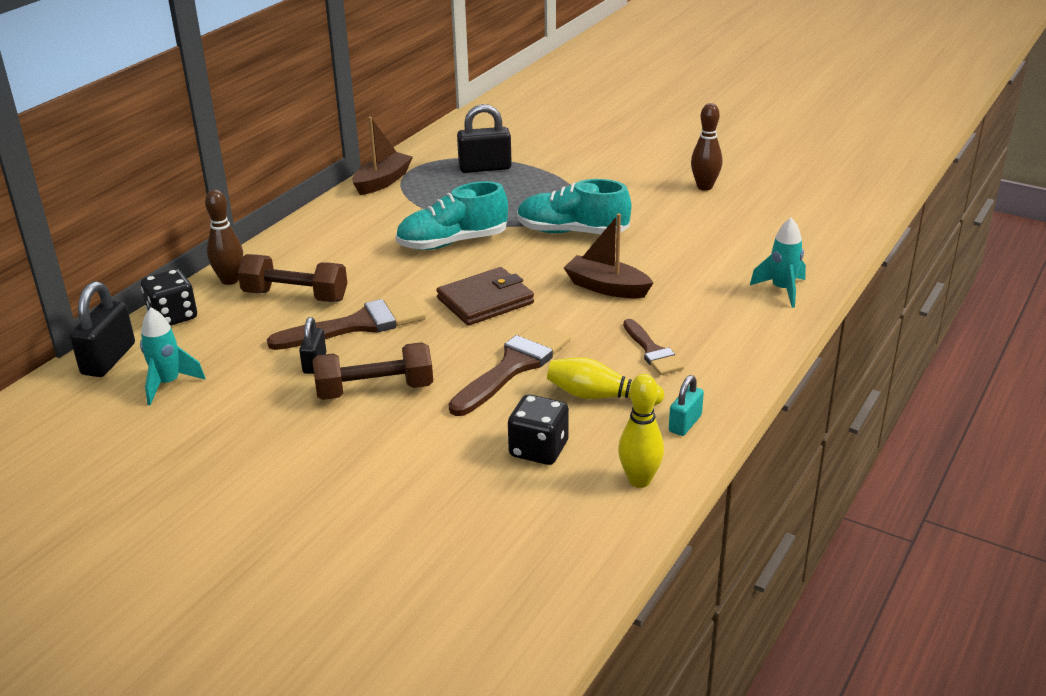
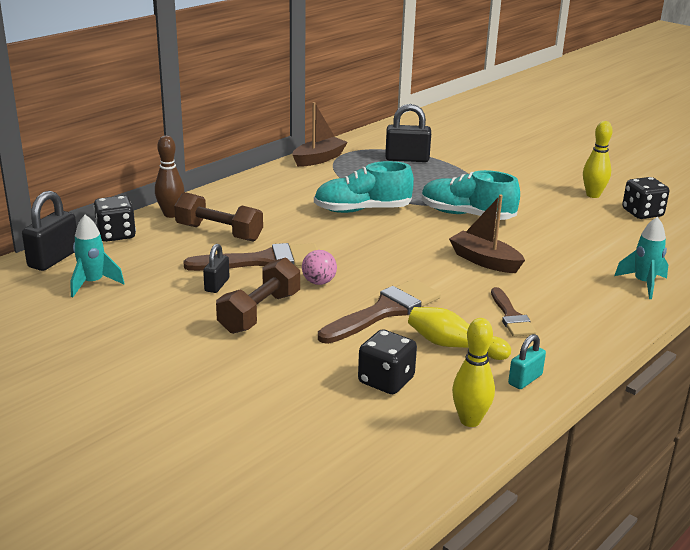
camera: 10 degrees right, 5 degrees down
(375, 390) = (260, 312): brown dumbbell -> brown dumbbell turned 60 degrees counterclockwise
(430, 342) = (319, 282): none -> pink ball
(485, 301) = (376, 257): brown wallet -> none
(704, 187) = (593, 195): brown bowling pin -> yellow bowling pin
(762, 202) = (642, 213): none -> black dice

